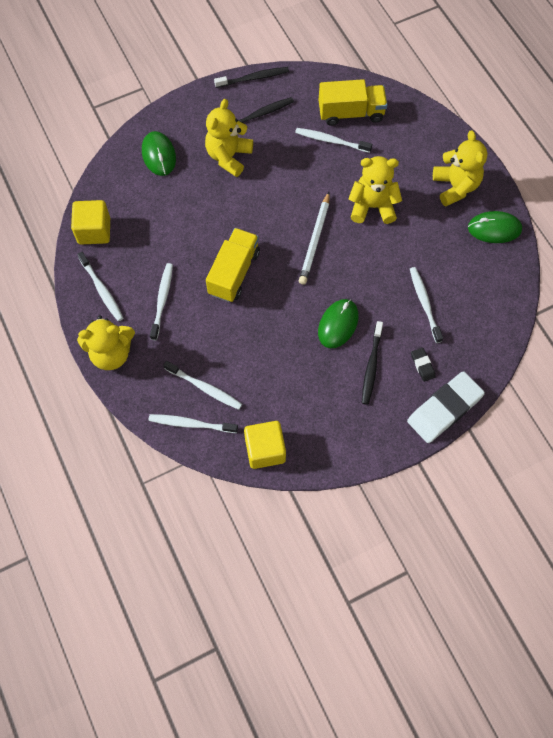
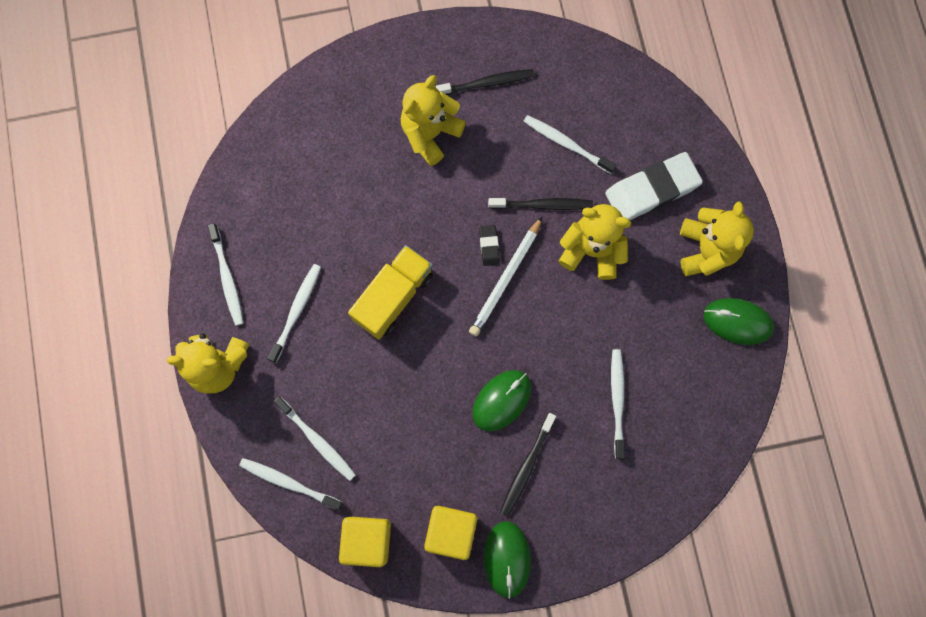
camera: 15 degrees right, 10 degrees up
(94, 231) = (238, 195): yellow cube -> yellow cube (451, 531)
(159, 155) = (344, 109): green mouse -> green mouse (507, 559)
(253, 78) = (493, 28): black toothbrush -> black toothbrush (543, 205)
(351, 113) = (603, 110): yellow truck -> none
(422, 365) = (589, 483): black eraser -> black eraser (489, 246)
(444, 409) = (599, 547): white eraser -> white eraser (652, 190)

